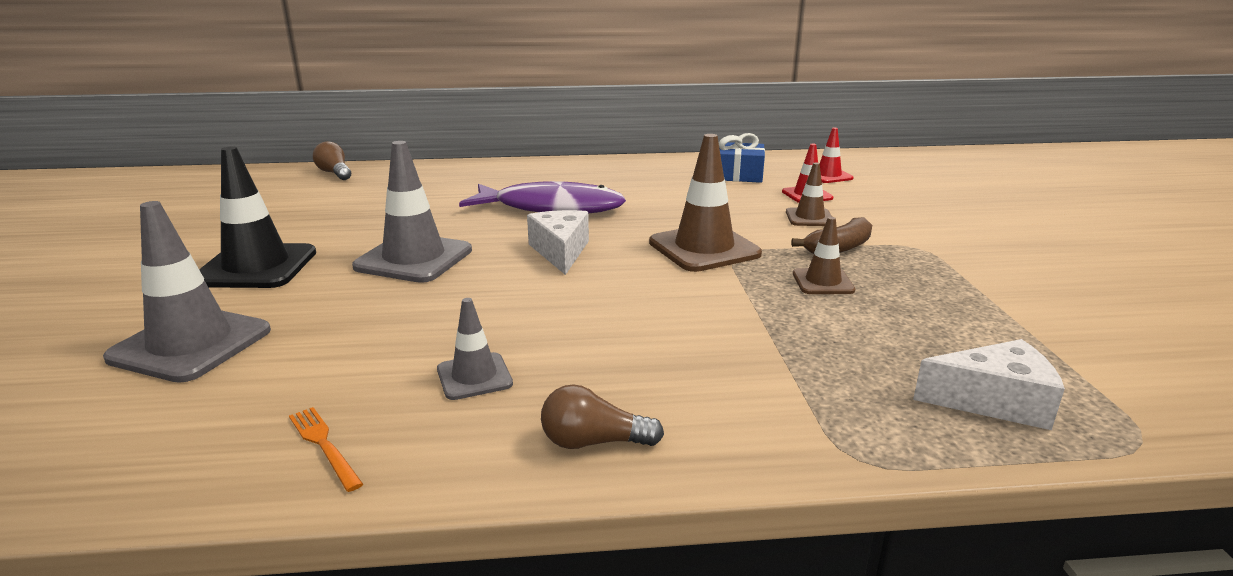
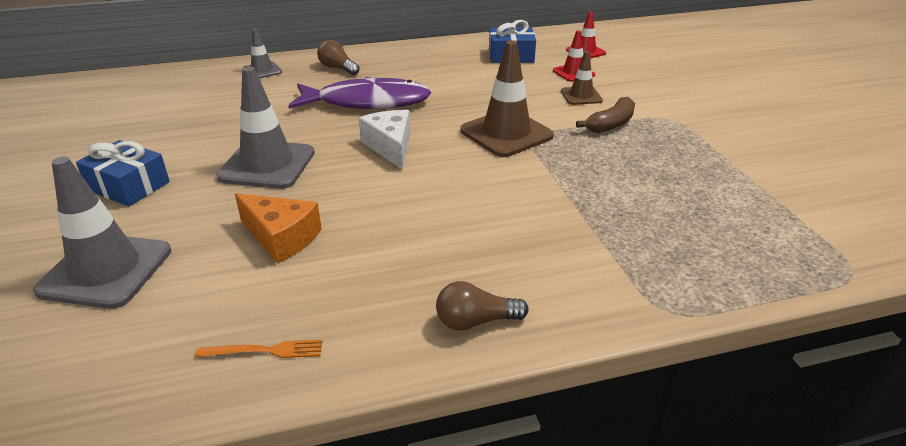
camera: 10 degrees left, 10 degrees up
(256, 267) = (128, 186): black traffic cone -> blue gift
(324, 445) = (265, 351): orange fork -> orange fork turned 135 degrees clockwise
(334, 173) = (156, 78): brown light bulb -> brown light bulb (338, 68)
(397, 330) = (281, 237): none -> orange cheese
(474, 376) = (362, 274): grey traffic cone -> grey traffic cone (262, 71)
(823, 282) = (606, 158): brown traffic cone -> none
(994, 401) = (751, 252): white cheese -> none

